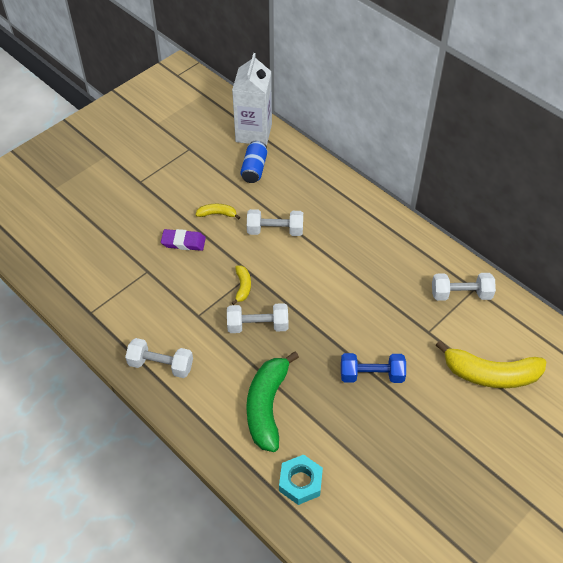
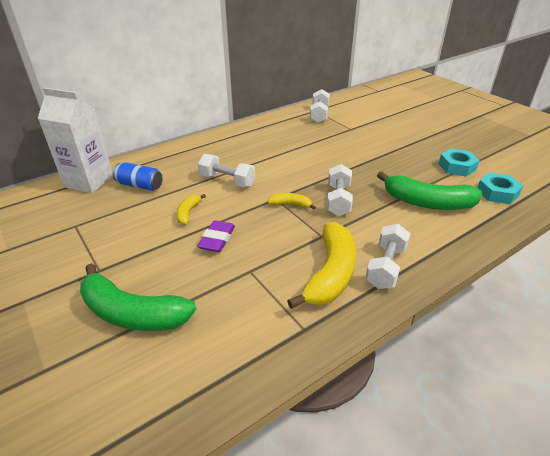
camera: 80 degrees left, 15 degrees down
(99, 214) = (132, 313): none -> green banana
(275, 230) = (227, 181): white dumbbell -> white dumbbell turned 75 degrees counterclockwise
(354, 447) = (457, 167): none -> turquoise nut
(371, 375) = (390, 153): blue dumbbell -> none
(490, 374) = (386, 114): yellow banana -> yellow banana (330, 273)

